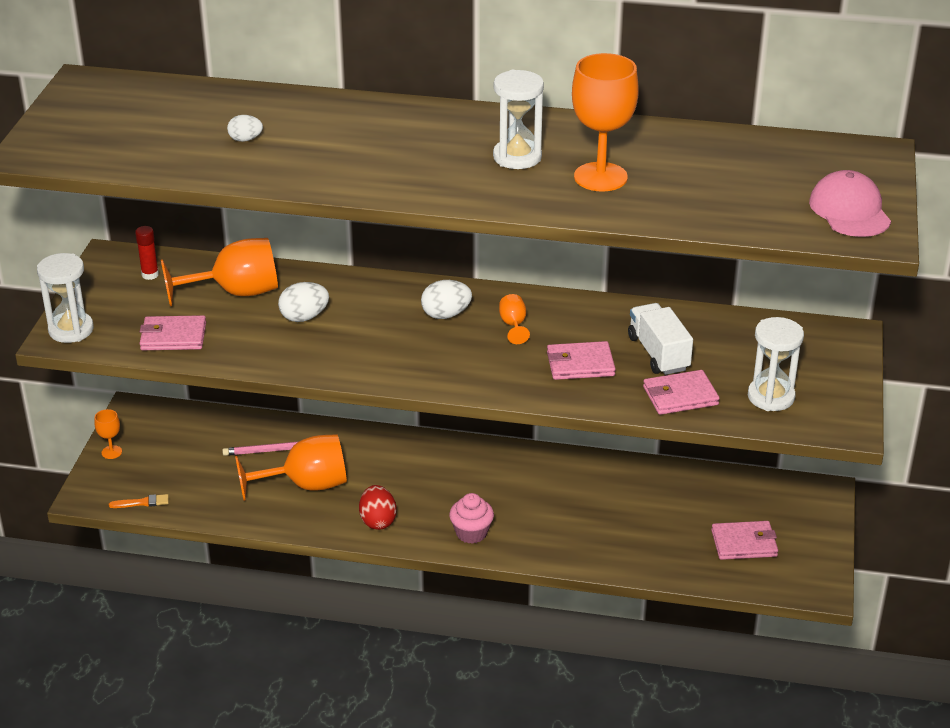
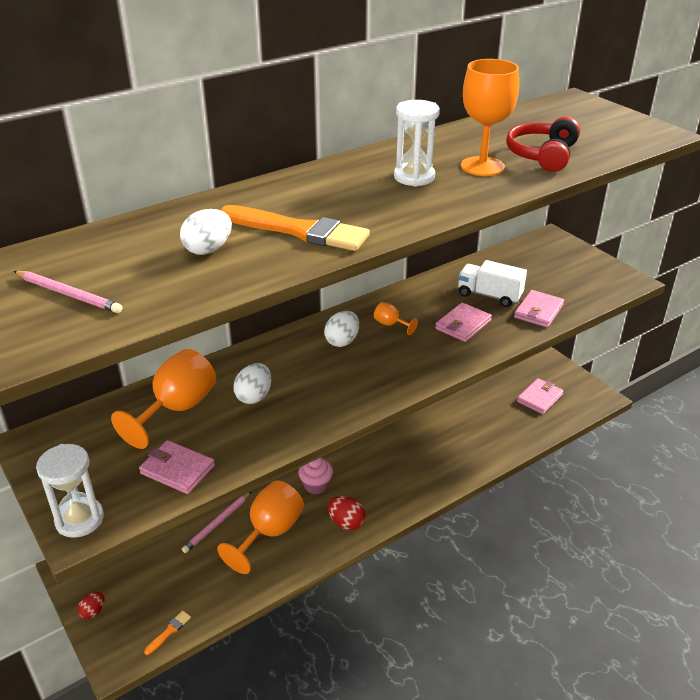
camera: 45 degrees left, 0 degrees up
(110, 127) = (69, 294): none -> pink pencil
(111, 452) = (93, 611): orange goblet -> red egg
(150, 275) = (86, 436): red glue stick -> none
(173, 337) = (177, 469): pink wallet -> pink wallet turned 75 degrees clockwise
(245, 139) = (208, 249): white egg -> white egg, size x1.58
(333, 157) = (299, 231): none -> orange brush
(471, 533) = (408, 490): pink cupcake -> pink cupcake (316, 485)
(684, 195) = (542, 155): none -> red headphones
(771, 397) = (576, 286): white hourglass -> none
(849, 210) = (627, 128): pink cap -> none

